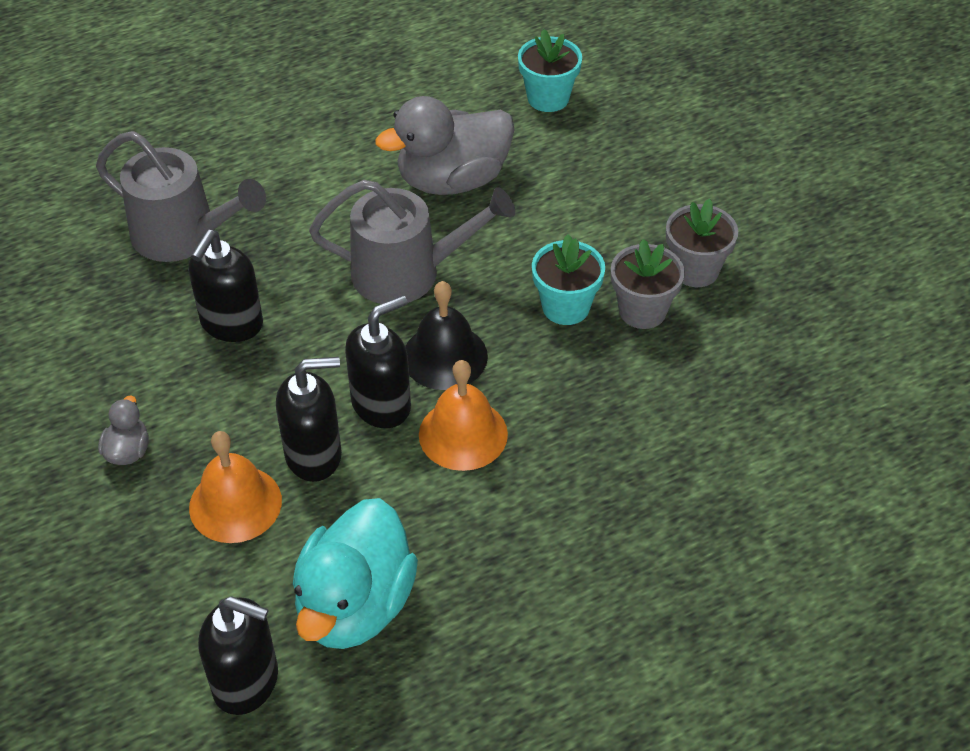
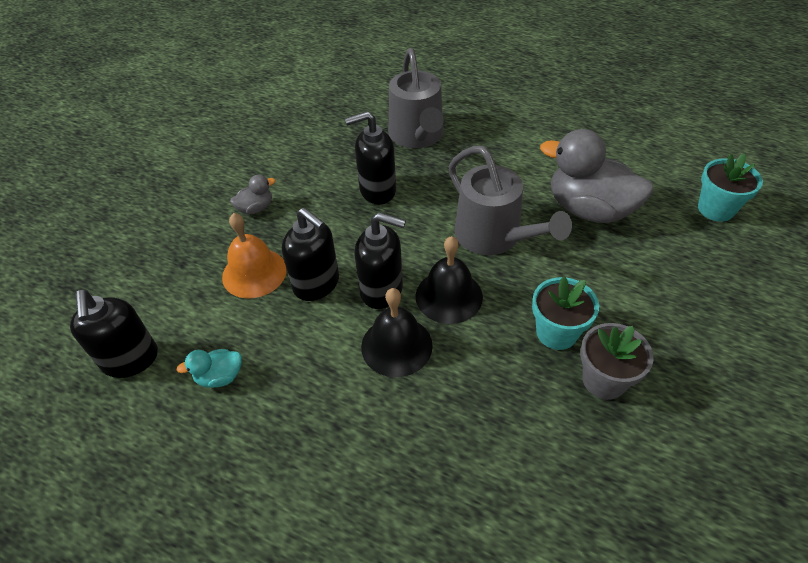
camera: 55 degrees right, 0 degrees up
(355, 605) = (220, 377): turquoise duck -> turquoise duck, size x0.44
(463, 434) = (396, 346): orange bell -> black bell
(695, 270) = (680, 389): grey flower pot -> none

